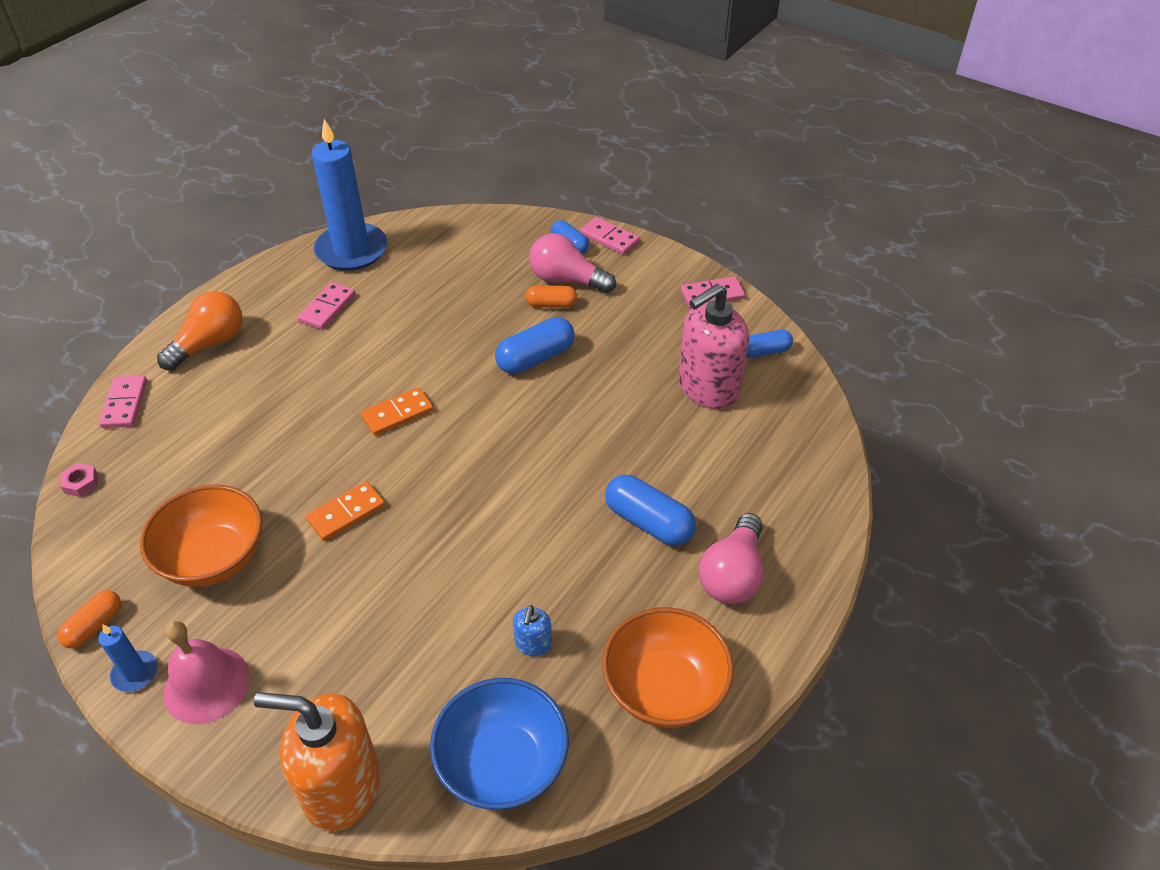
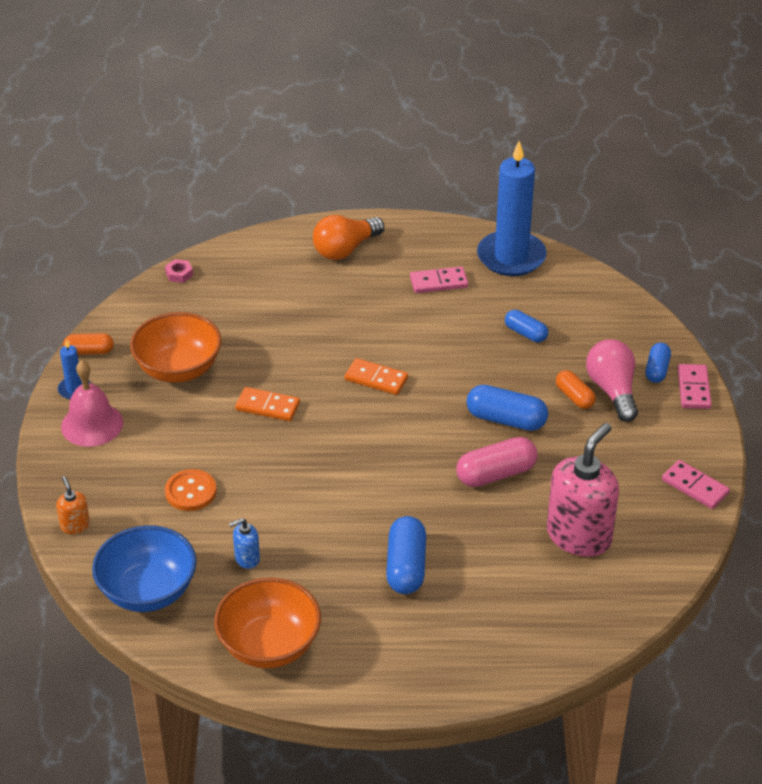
camera: 55 degrees right, 5 degrees down
(125, 404) = (256, 248): pink domino -> none
(210, 343) = (345, 249): orange light bulb -> orange light bulb turned 135 degrees clockwise
(341, 787) = (75, 525): orange soap dispenser -> orange soap dispenser, size x0.44
(397, 644) = (190, 492): none -> orange button
(592, 399) = (496, 474): none -> pink capsule
(708, 388) = (579, 536): pink soap dispenser -> pink soap dispenser turned 105 degrees clockwise
(732, 574) = (400, 638): pink light bulb -> none
(765, 351) = (660, 552): blue capsule -> blue capsule (525, 333)

